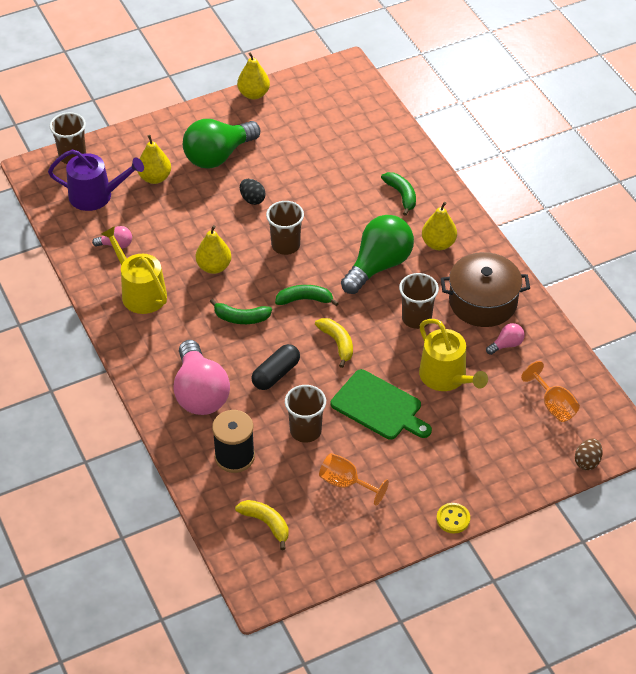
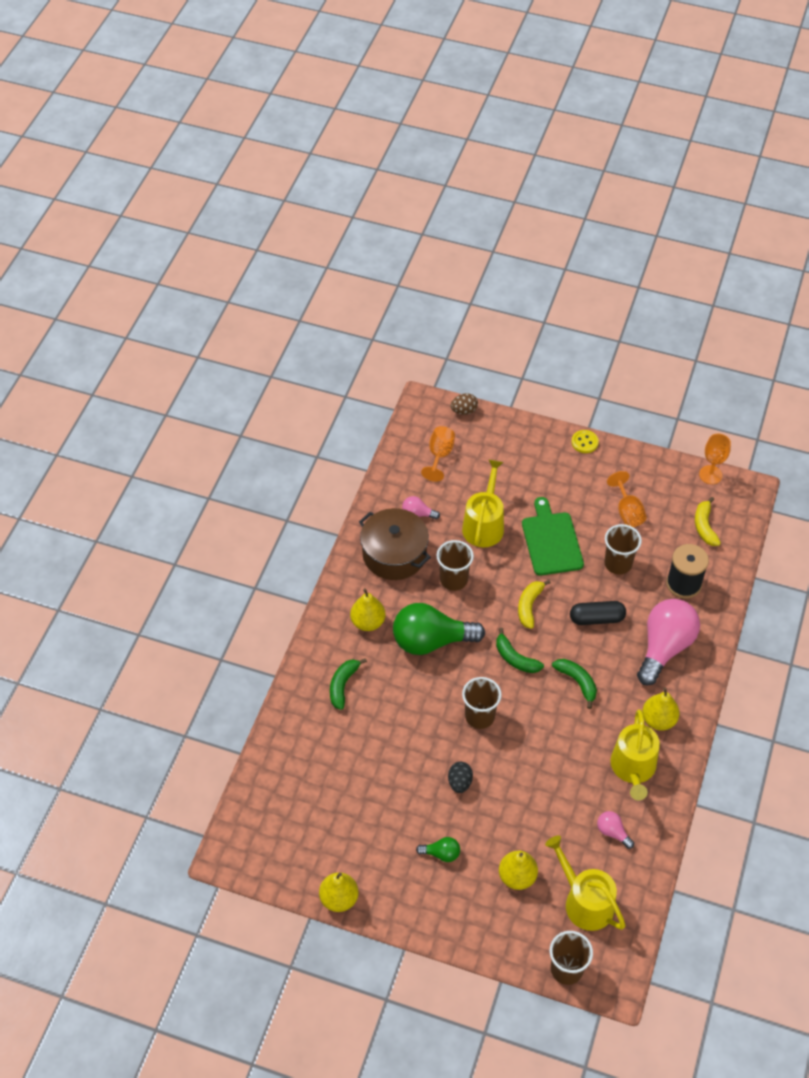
camera: 135 degrees left, 5 degrees up
(96, 195) = (584, 901): purple watering can -> yellow watering can
(214, 267) = (554, 743): yellow pear -> yellow pear (658, 720)
(218, 156) = (441, 853): green light bulb -> green light bulb, size x0.44
(310, 581) = (710, 475): none -> orange goblet

